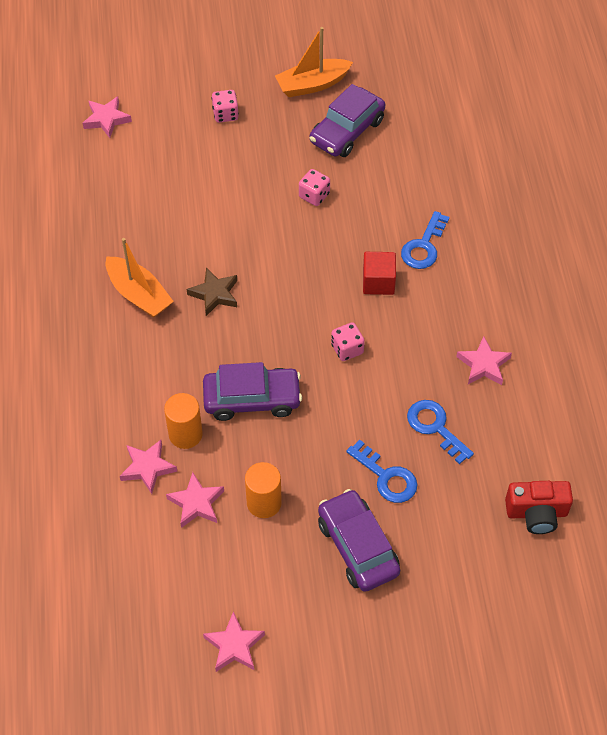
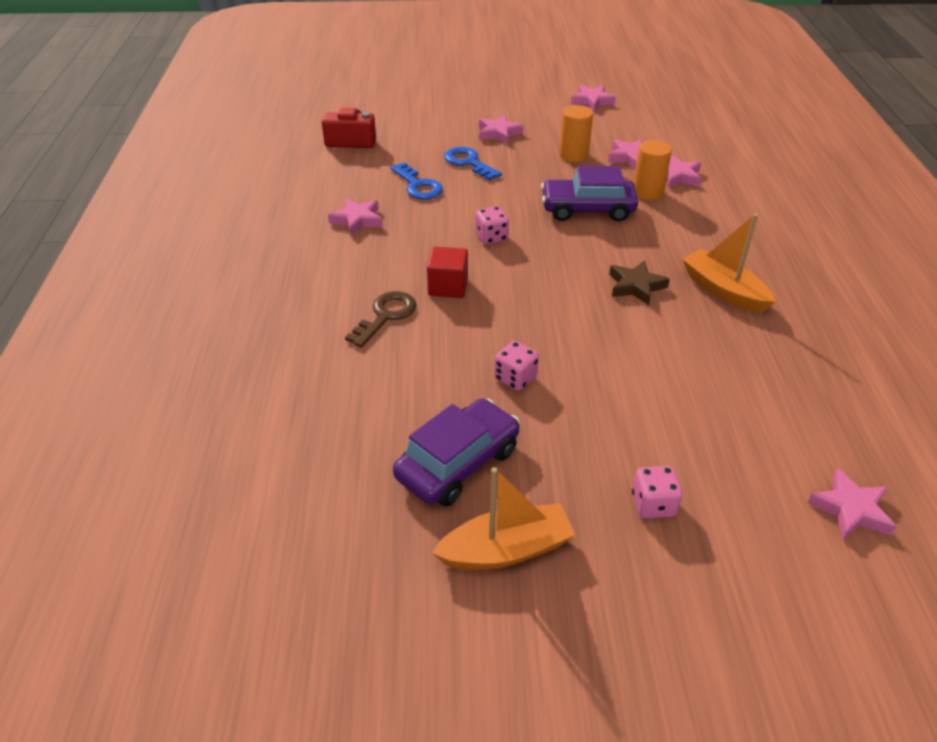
camera: 175 degrees left, 15 degrees down
(357, 547) = (498, 133): purple car -> pink star
(423, 246) = (386, 316): blue key -> brown key

